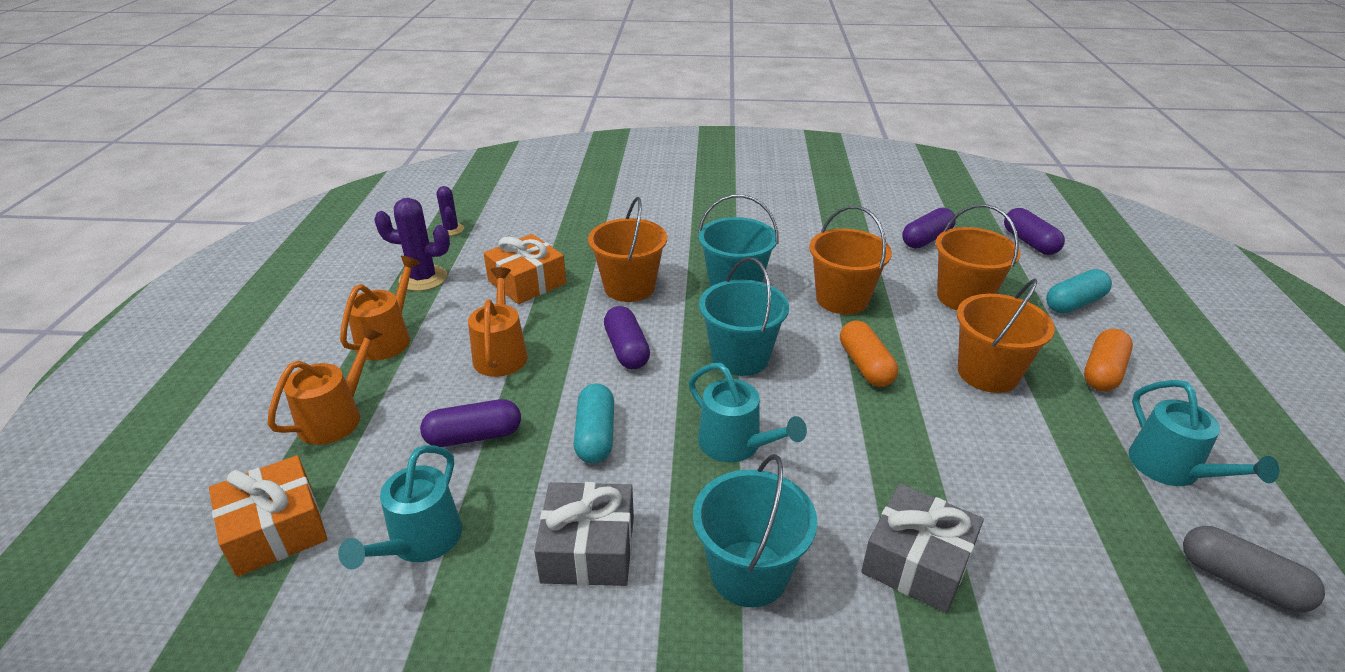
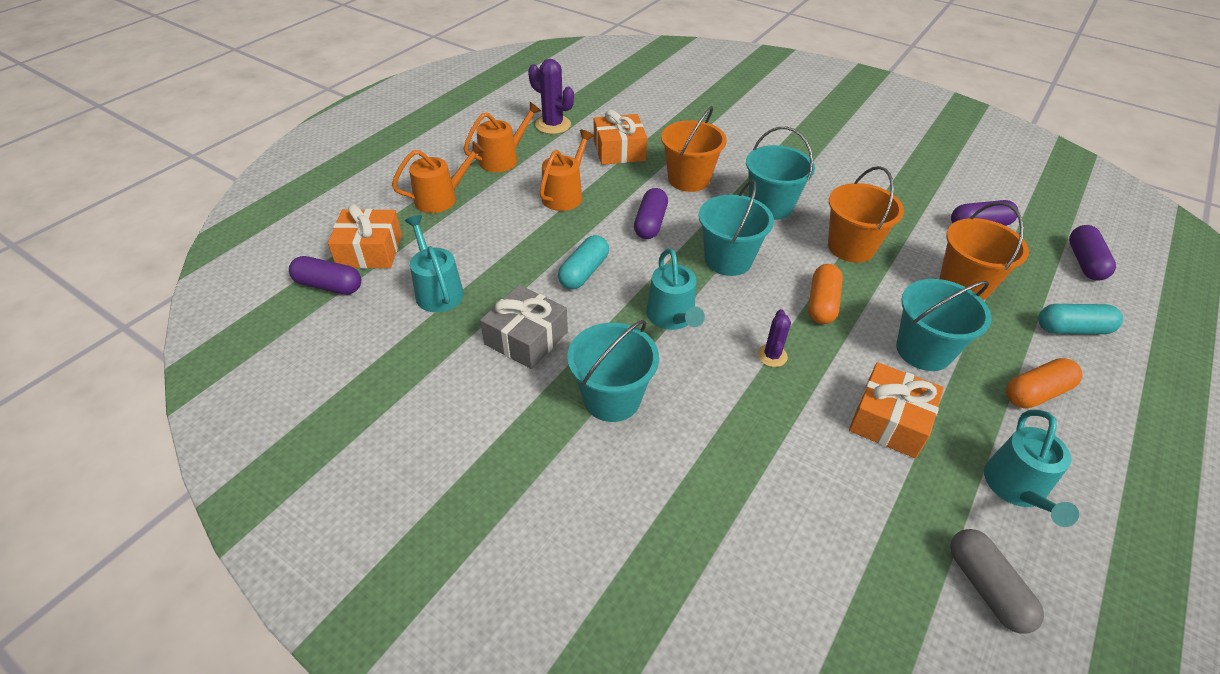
camera: 30 degrees right, 10 degrees up
(420, 541) = (437, 291): turquoise watering can -> turquoise watering can turned 105 degrees clockwise
(451, 229) = (596, 95): purple cactus -> purple cactus (772, 356)
(474, 436) = (510, 242): purple capsule -> purple capsule (329, 285)
(917, 561) = (733, 447): grey gift -> none
(988, 373) = (923, 350): orange bucket -> turquoise bucket
(1023, 456) = (889, 421): none -> orange gift

